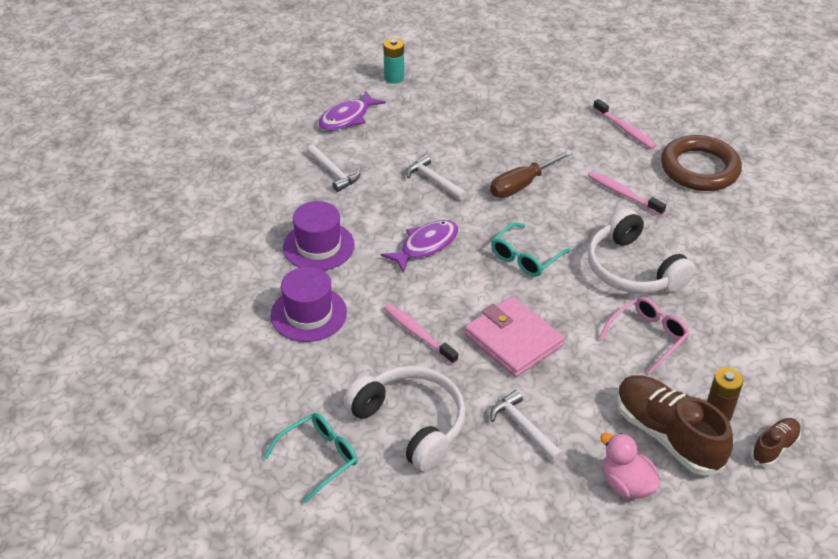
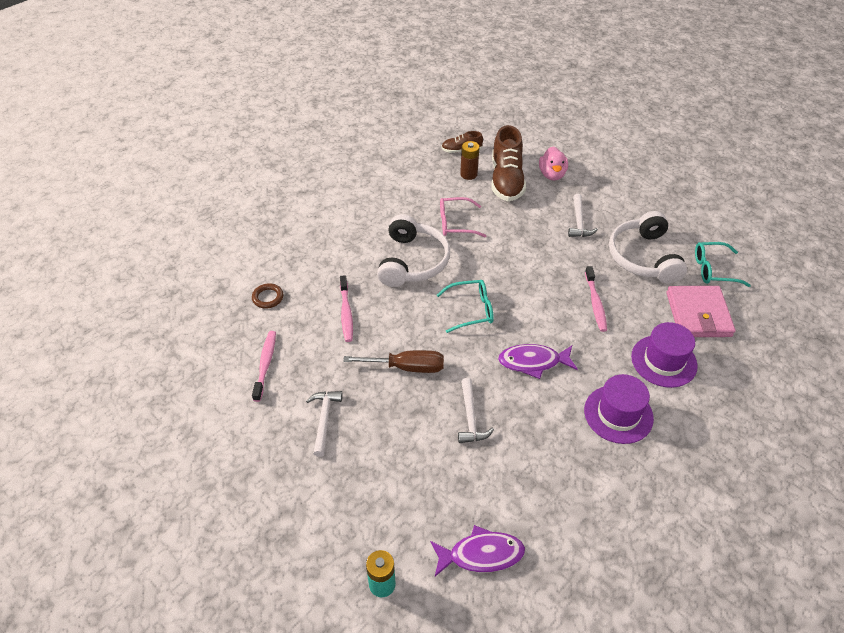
camera: 140 degrees left, 5 degrees up
(333, 173) = (550, 486): white hammer -> white hammer (324, 420)
(513, 340) = (537, 265): pink wallet -> pink wallet (698, 314)
(699, 168) = (268, 297): brown ring -> brown ring, size x0.44

